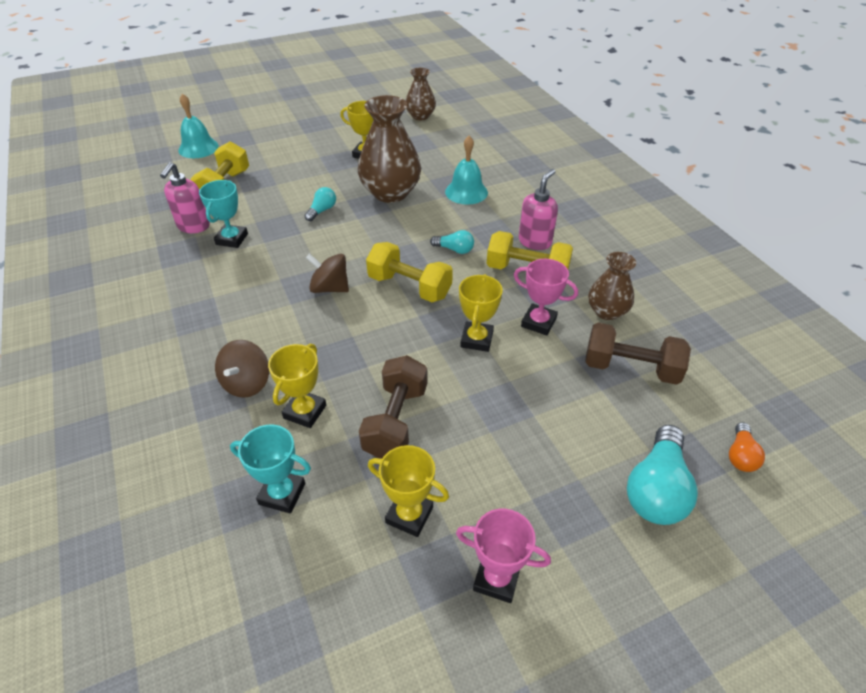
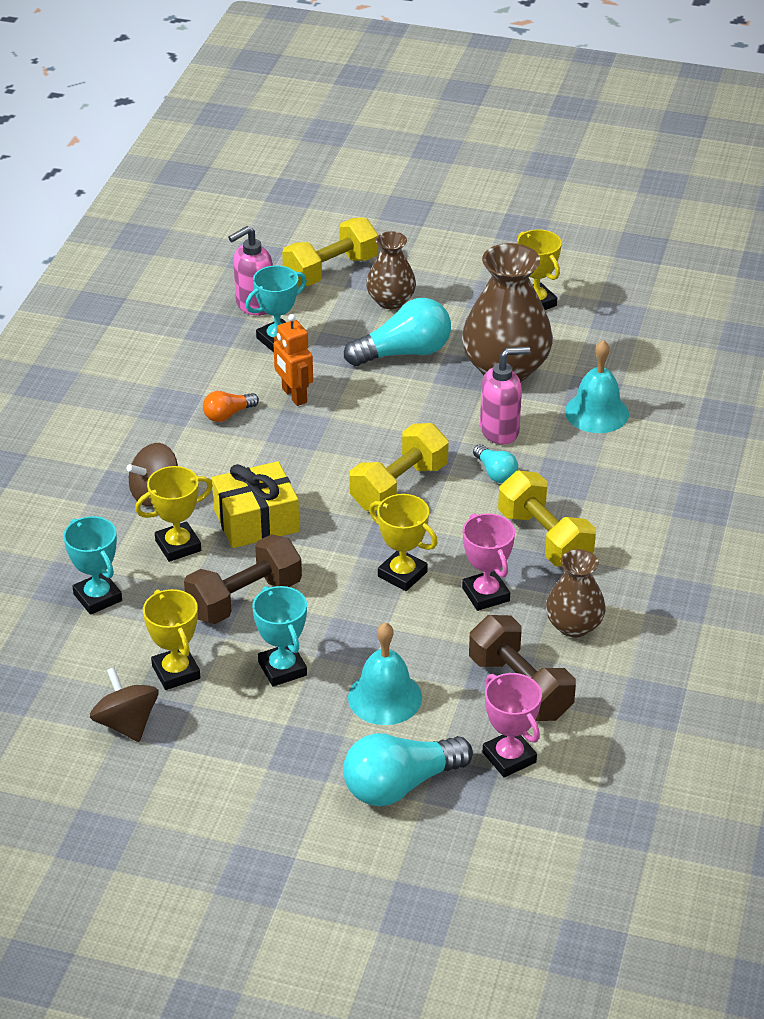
camera: 40 degrees right, 5 degrees down
(198, 148) = (351, 202): turquoise bell -> turquoise bell (385, 697)
(279, 267) = (294, 395): none -> orange robot
(322, 210) = (404, 353): turquoise light bulb -> turquoise light bulb, size x1.90
(330, 288) = (319, 445): brown spinning top -> brown spinning top (126, 723)
(342, 360) = (256, 521): none -> yellow gift
(409, 287) = (399, 487): yellow dumbbell -> yellow dumbbell turned 60 degrees clockwise
(420, 116) = (671, 279): brown vase -> brown vase (391, 301)
(477, 339) = (402, 574): yellow trophy -> yellow trophy turned 75 degrees clockwise
(480, 457) = (282, 669): none -> turquoise trophy
(496, 579) = (191, 753): pink trophy -> pink trophy (509, 757)
(535, 241) = (598, 512): pink soap dispenser -> pink soap dispenser (500, 431)
(740, 455) = (516, 813): orange light bulb -> orange light bulb (228, 415)

